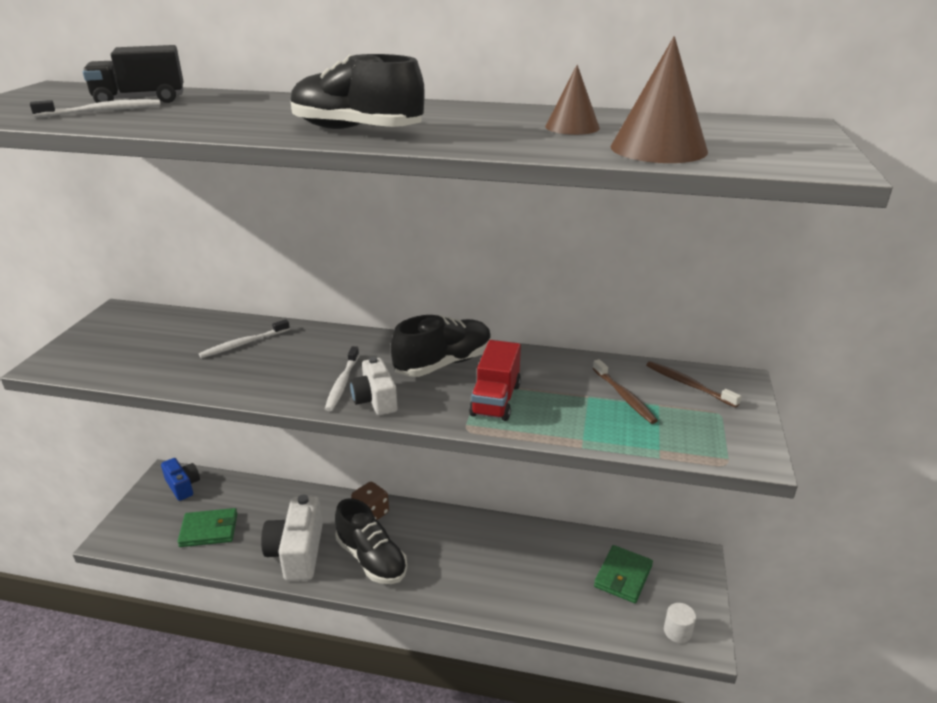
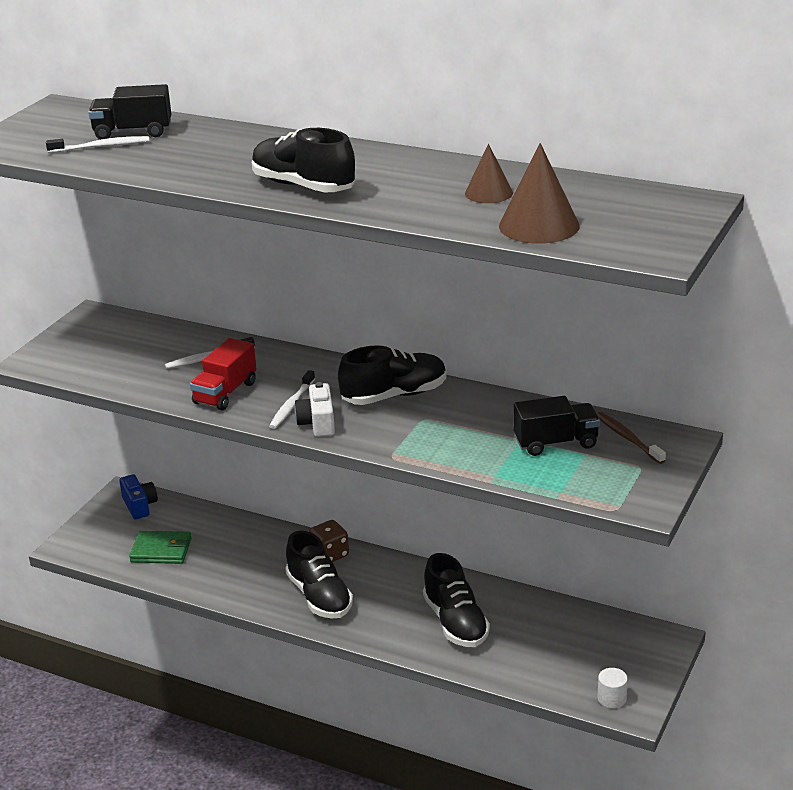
camera: 15 degrees right, 0 degrees up
(297, 552) = (246, 581): white camera -> none
(495, 400) = (430, 434): red truck -> red truck (225, 393)
(505, 568) = (455, 622): none -> black shoe
(623, 576) = (578, 645): green wallet -> none
(624, 396) = (556, 443): brown toothbrush -> black truck

